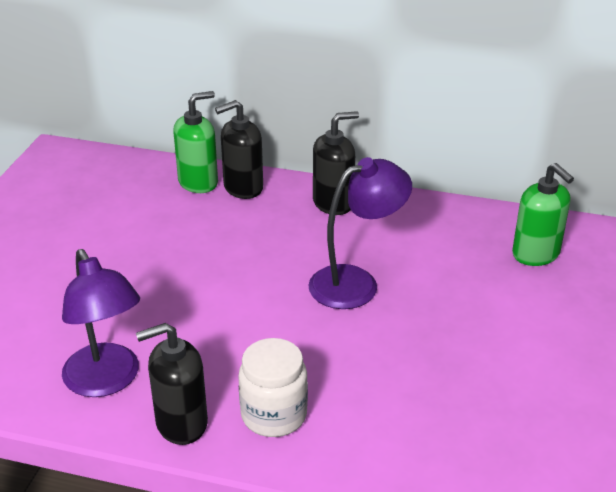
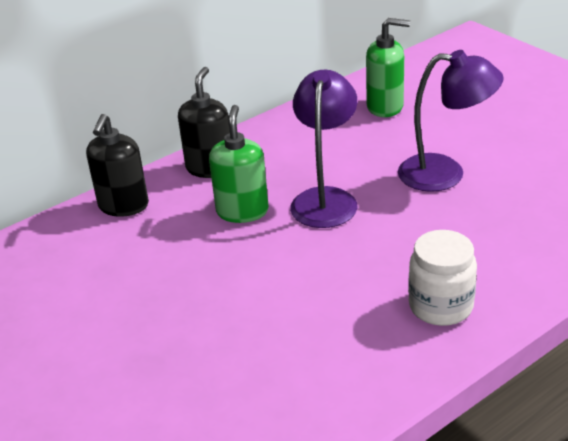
camera: 50 degrees left, 0 degrees up
(107, 381) = (303, 393): purple lamp -> purple lamp (445, 173)
(181, 423) = (403, 364): black soap dispenser -> none
(198, 182) = (79, 228): green soap dispenser -> green soap dispenser (242, 211)

